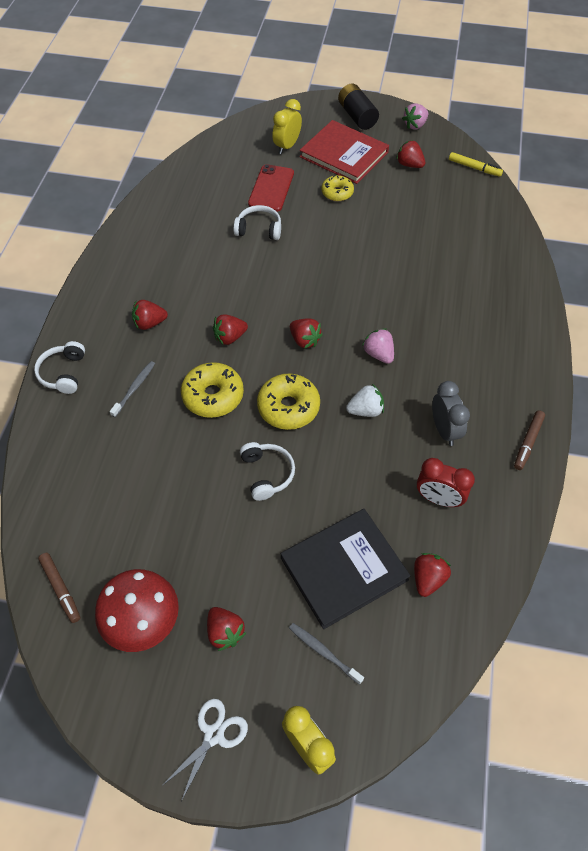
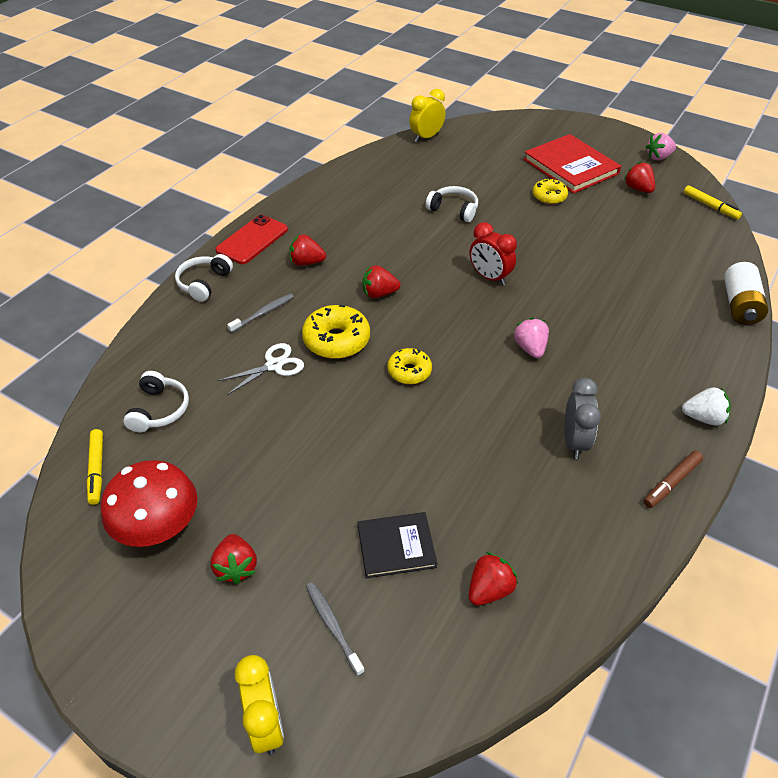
camera: 20 degrees right, 10 degrees down
(61, 589) = (97, 469): brown marker -> yellow marker
(214, 735) = (170, 669): white scissors -> white scissors (274, 365)
(267, 474) = (357, 427): white headphones -> white headphones (159, 410)
(271, 188) = (482, 179): red phone -> red phone (252, 240)
(287, 146) = (514, 148): yellow clock -> yellow clock (426, 137)
(288, 407) = (409, 371): yellow donut -> yellow donut, size x0.63
(304, 340) = (455, 315): red strawberry -> none
(344, 568) = (396, 546): black book -> black book, size x0.59
(357, 116) = (598, 138): black battery -> none
(365, 410) = (491, 397): white strawberry -> white strawberry (703, 418)
(438, 499) = (538, 509): red clock -> red clock (489, 277)
(528, 263) = (740, 305): none -> white battery

